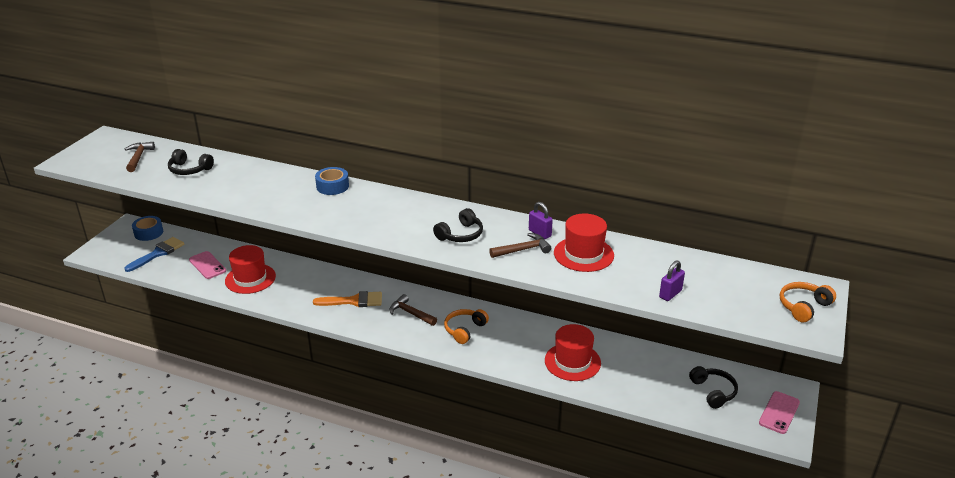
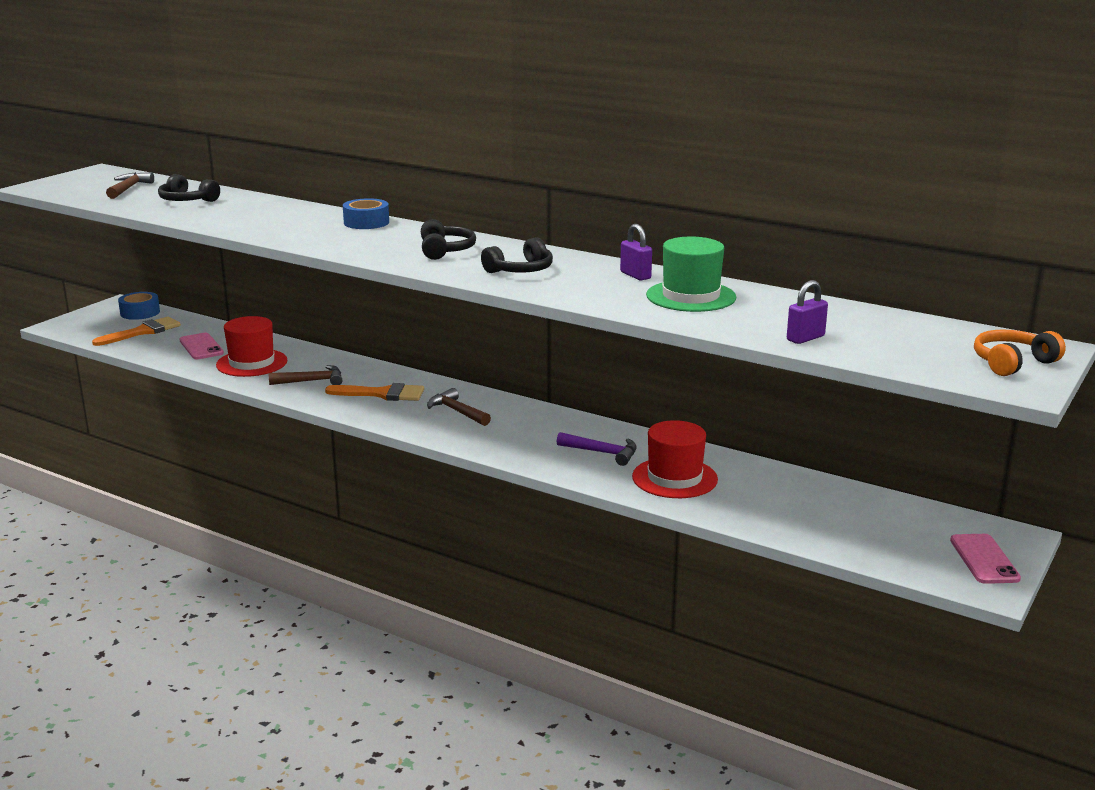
camera: 10 degrees right, 10 degrees down
(158, 253) = (142, 332): blue brush -> orange brush
(464, 330) = (527, 433): orange headphones -> none
(519, 343) = (602, 453): none -> purple hammer
(523, 250) = (603, 287): brown hammer -> brown hammer (312, 381)
(583, 254) = (691, 296): red hat -> green hat
(713, 392) = (883, 527): black headphones -> black headphones (445, 250)
(779, 412) = (984, 559): pink phone -> pink phone turned 45 degrees counterclockwise

